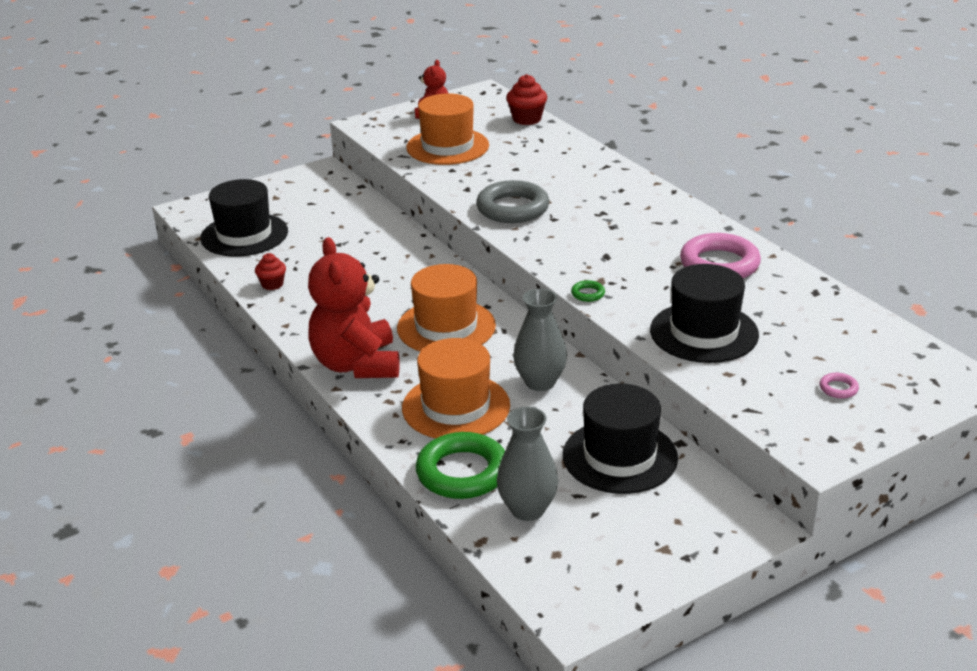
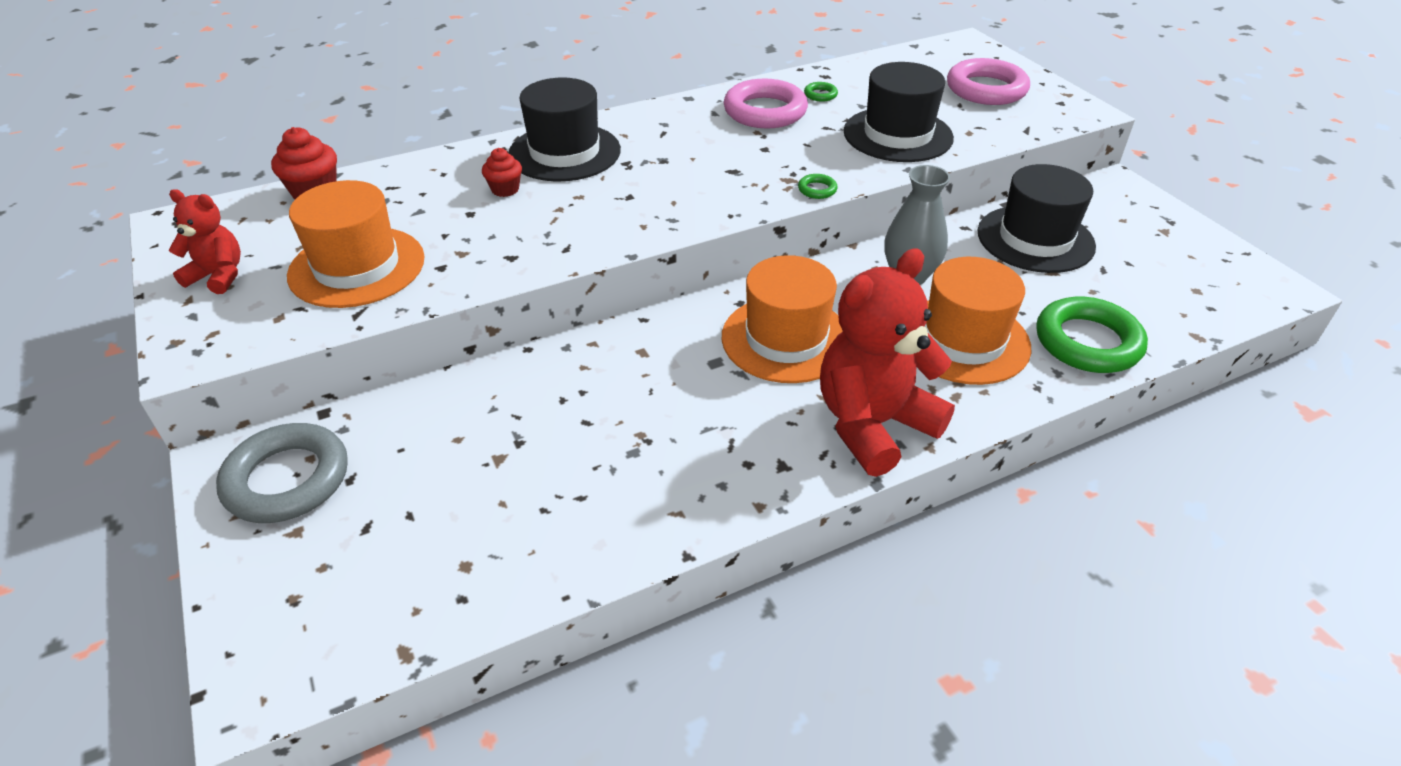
camera: 85 degrees left, 10 degrees up
(244, 235) = (429, 575): black hat -> black hat (564, 152)
(272, 284) = (628, 526): red cupcake -> red cupcake (505, 189)
(357, 365) = (873, 425): red teddy bear -> red teddy bear turned 150 degrees clockwise
(512, 208) = (588, 223): grey ring -> grey ring (287, 479)
(527, 509) = (1136, 302): grey vase -> none
(769, 290) = (820, 95): none -> green ring
(838, 388) = (986, 89): pink ring -> pink ring, size x2.42

